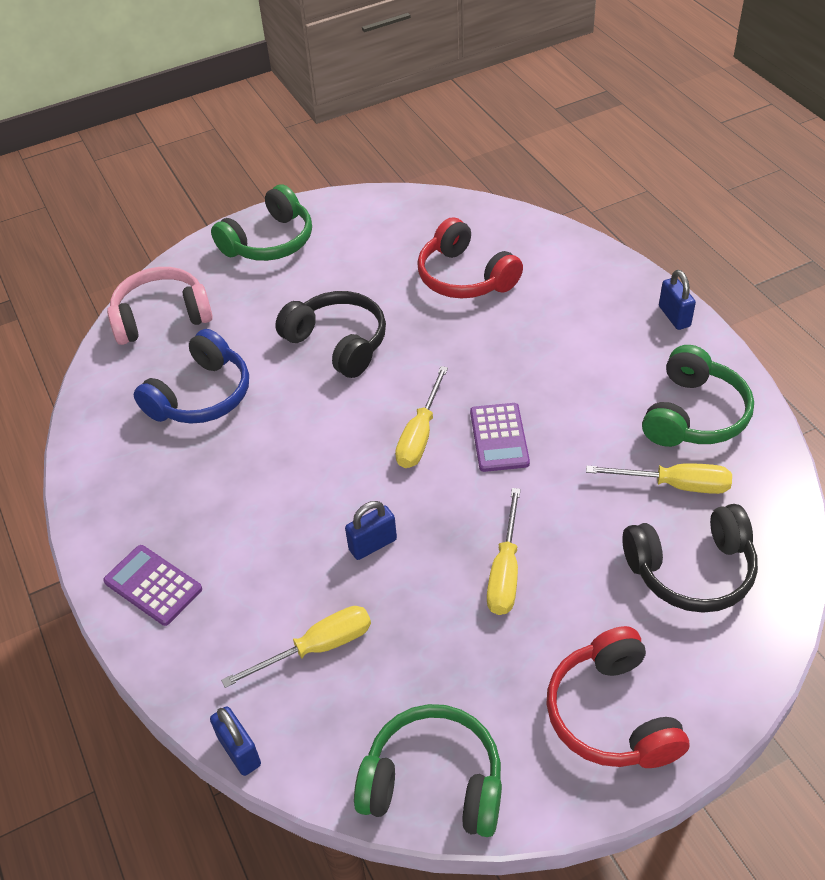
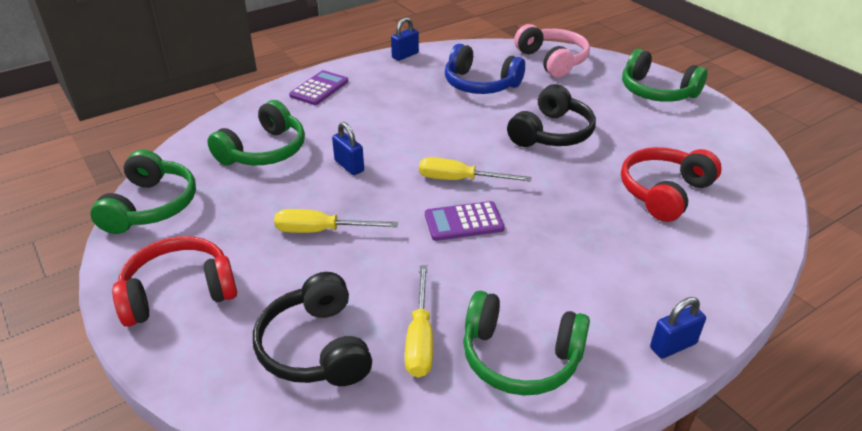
camera: 80 degrees right, 10 degrees down
(239, 751) = (196, 131): blue padlock -> blue padlock (405, 55)
(317, 648) = (264, 151): yellow screwdriver -> green headphones

